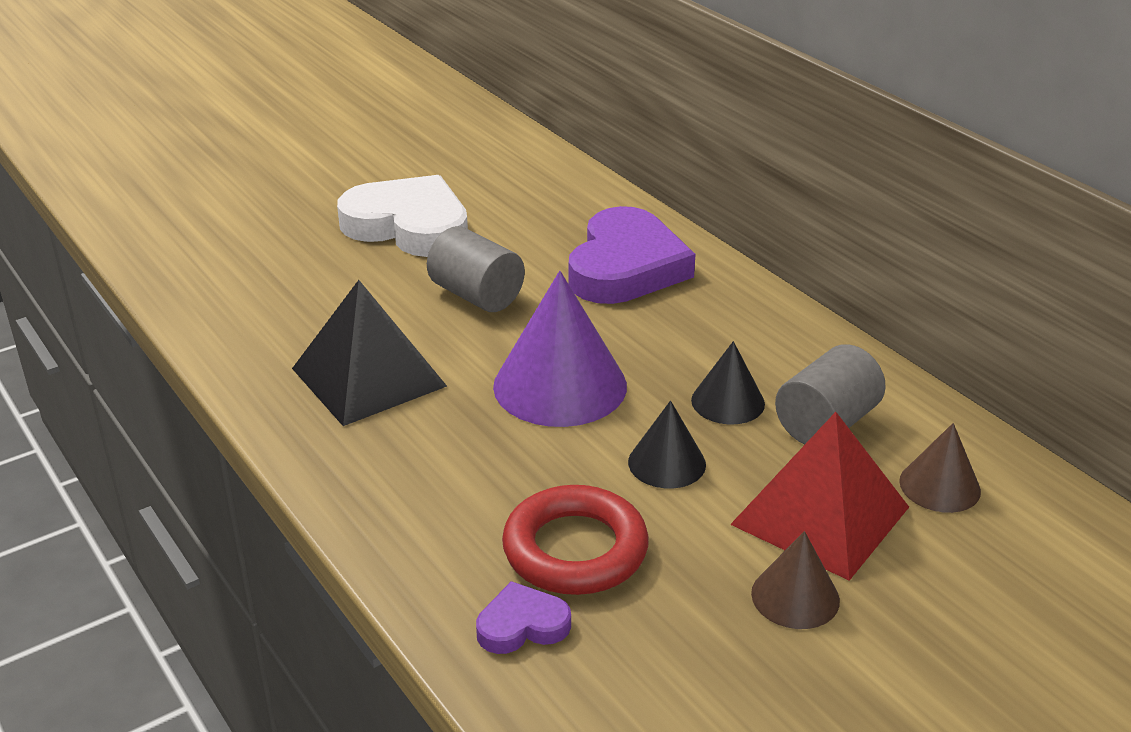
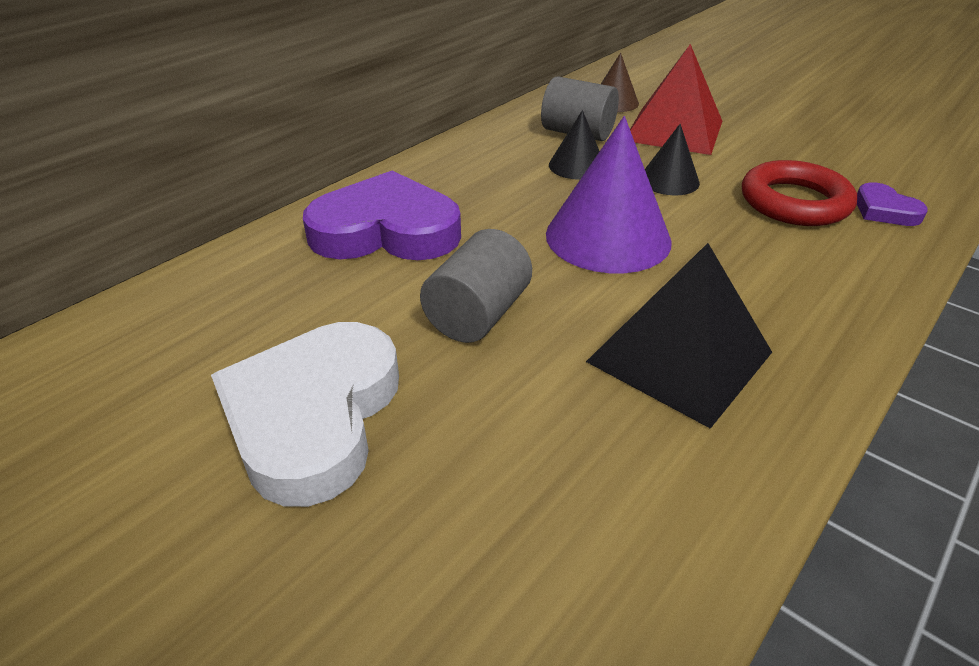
camera: 105 degrees left, 5 degrees up
(795, 596) = (752, 133): brown cone -> none

